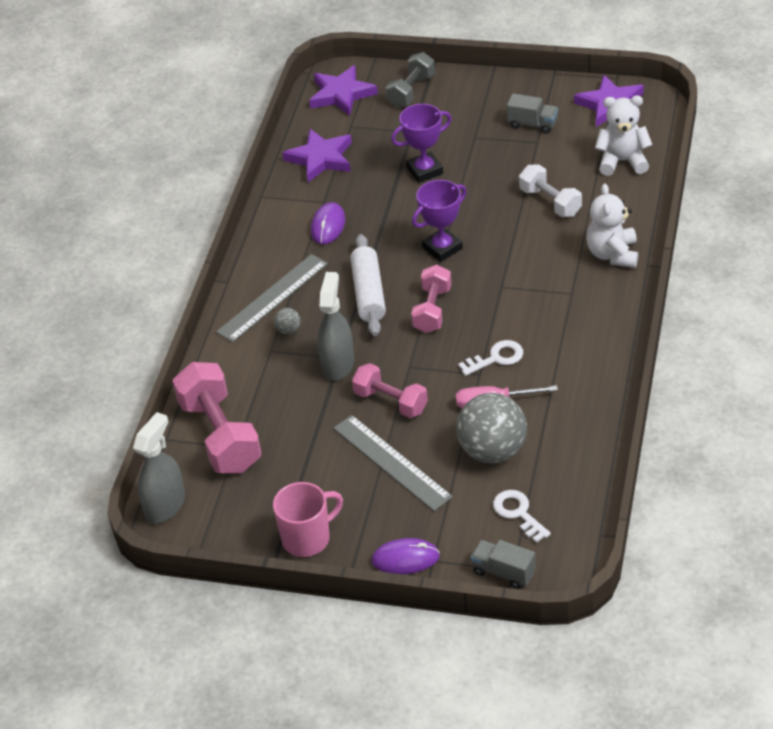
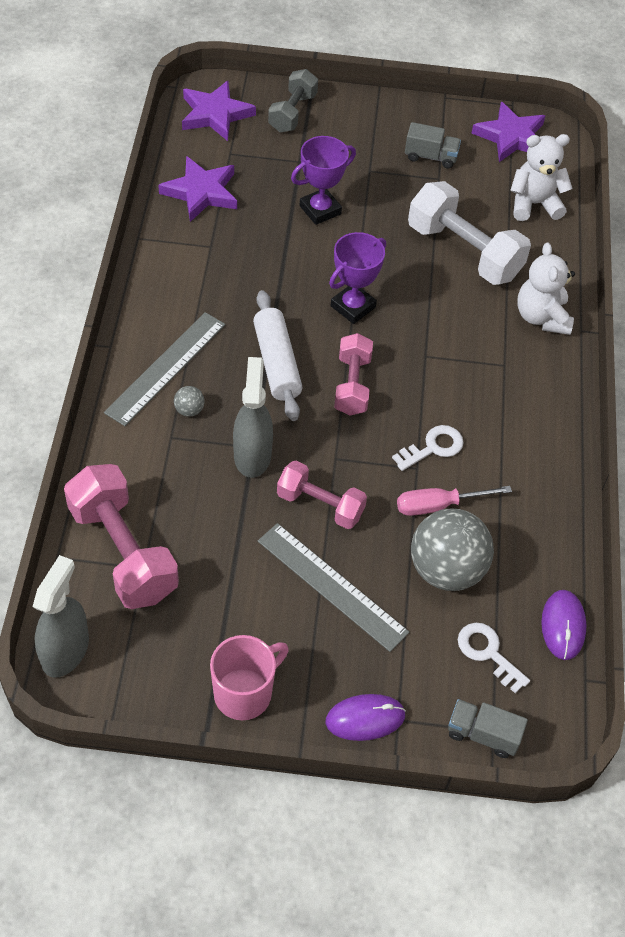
camera: 15 degrees left, 10 degrees up
(328, 225) = (219, 276): purple mouse -> purple mouse (563, 626)
(550, 202) = (464, 252): white dumbbell -> white dumbbell, size x1.63

